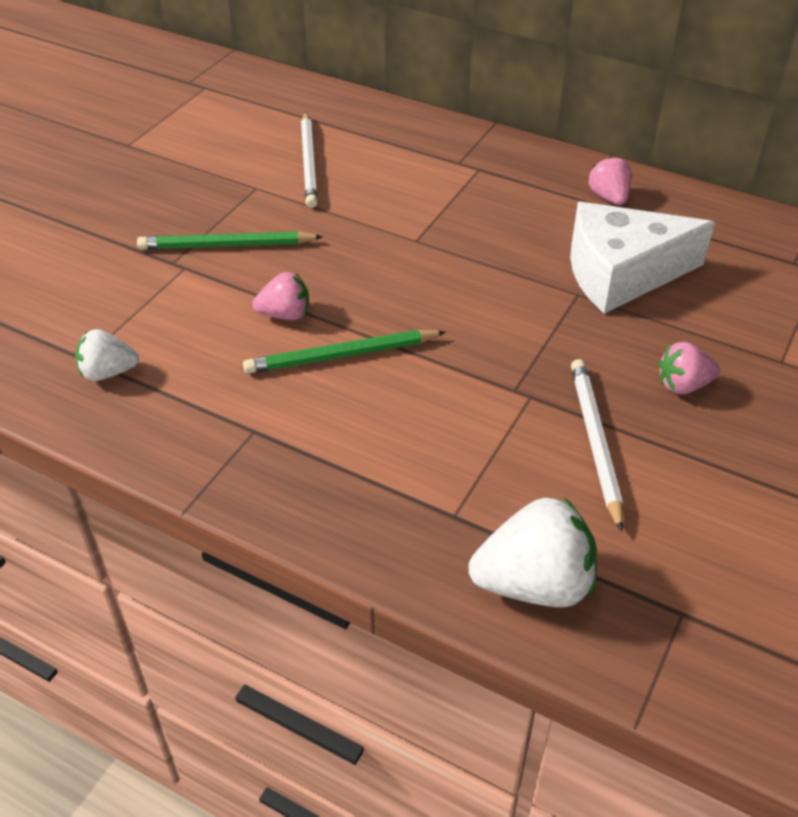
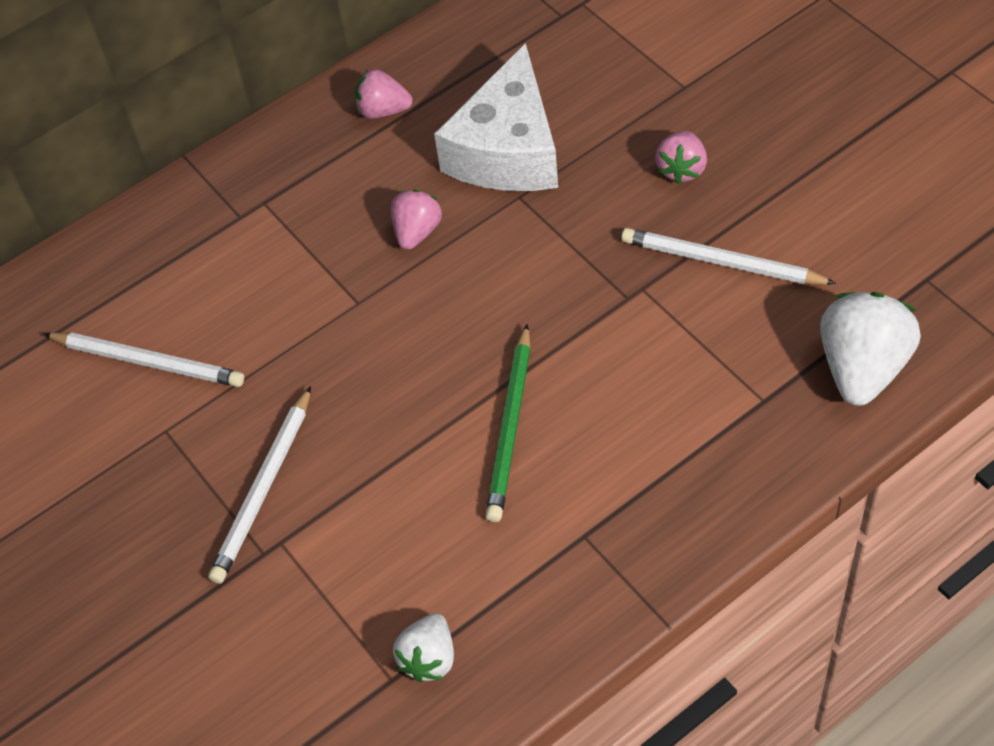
camera: 60 degrees left, 10 degrees up
(227, 246) = (264, 488): green pencil -> white pencil
(285, 315) = (419, 461): pink strawberry -> pink strawberry (417, 232)

